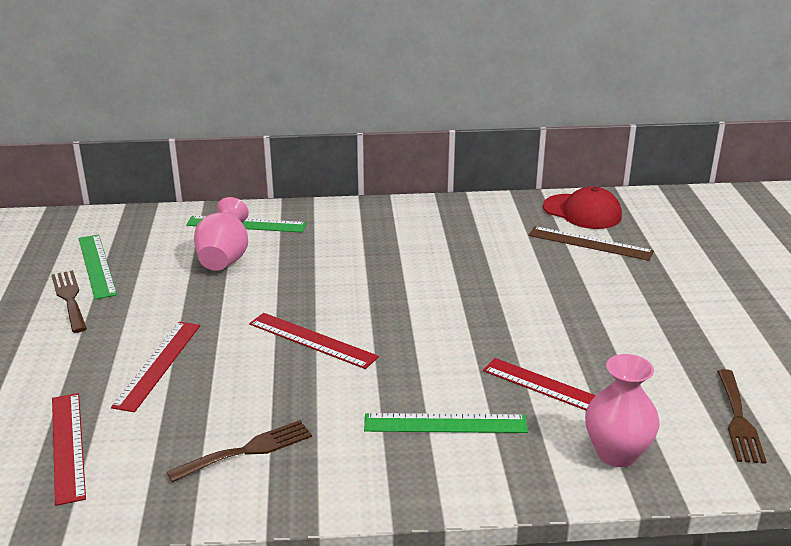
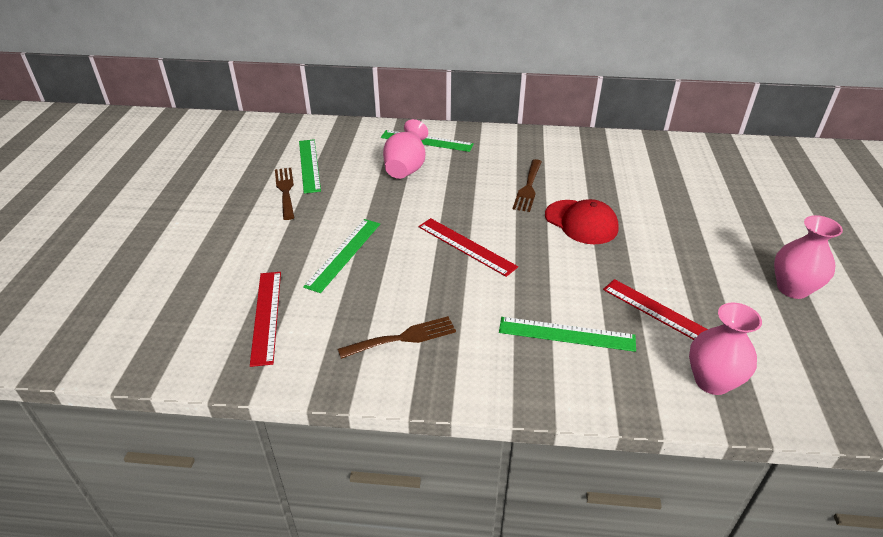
camera: 10 degrees right, 10 degrees up
(158, 364) = (343, 254): red ruler -> green ruler
(582, 212) = (701, 154): red cap -> red cap (581, 222)
(590, 243) = (705, 183): brown ruler -> none
(697, 347) = (792, 288): none -> pink vase
(738, 420) = (825, 363): brown fork -> brown fork (528, 188)

